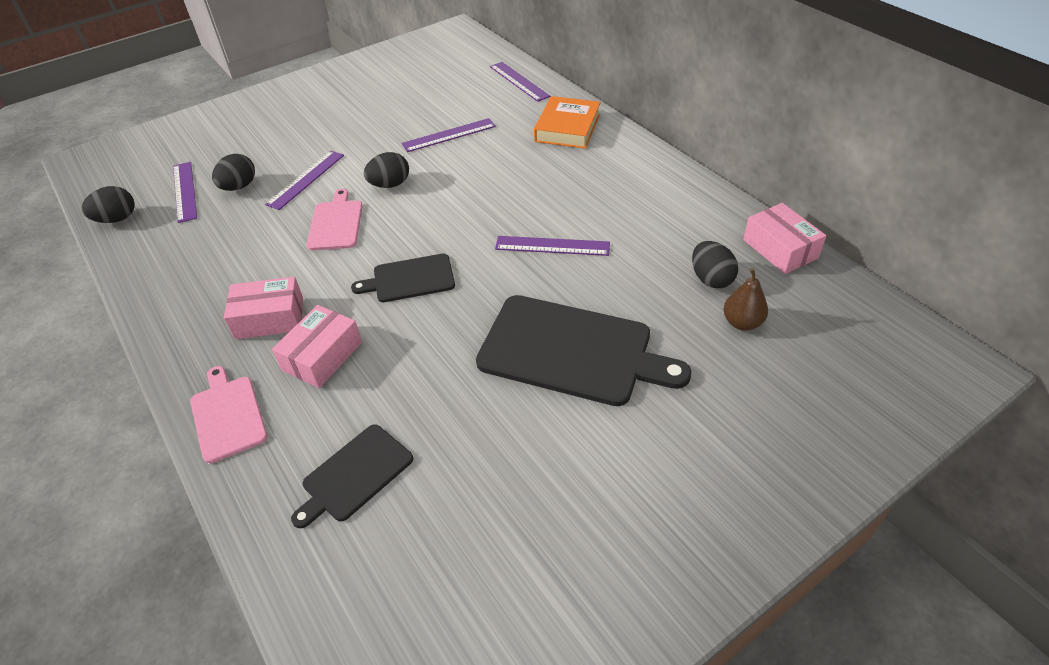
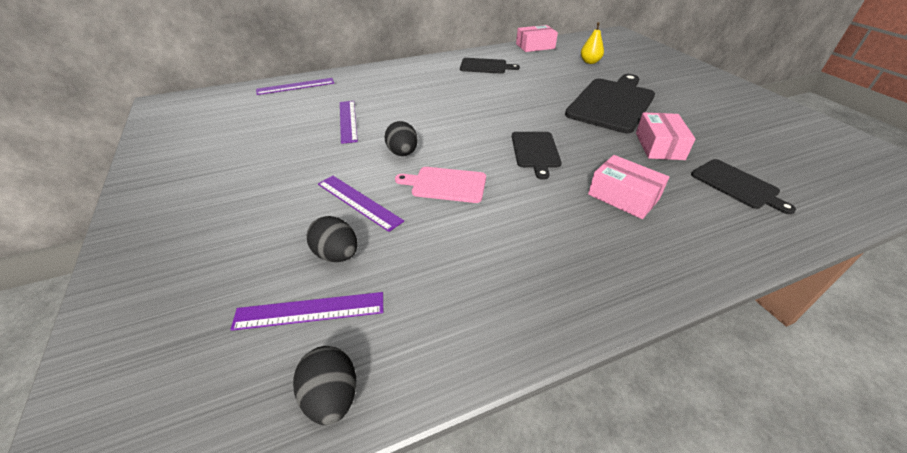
camera: 80 degrees left, 5 degrees down
(227, 415) = (701, 252): pink cutting board -> none
(269, 318) = (575, 227): pink box -> pink box (659, 146)
(552, 246) = (513, 97): purple ruler -> none
(567, 128) = (380, 78): orange book -> none
(653, 206) = (485, 66): none -> black cutting board
(711, 279) = (555, 63): black egg -> none
(742, 322) = (590, 62): brown pear -> yellow pear

